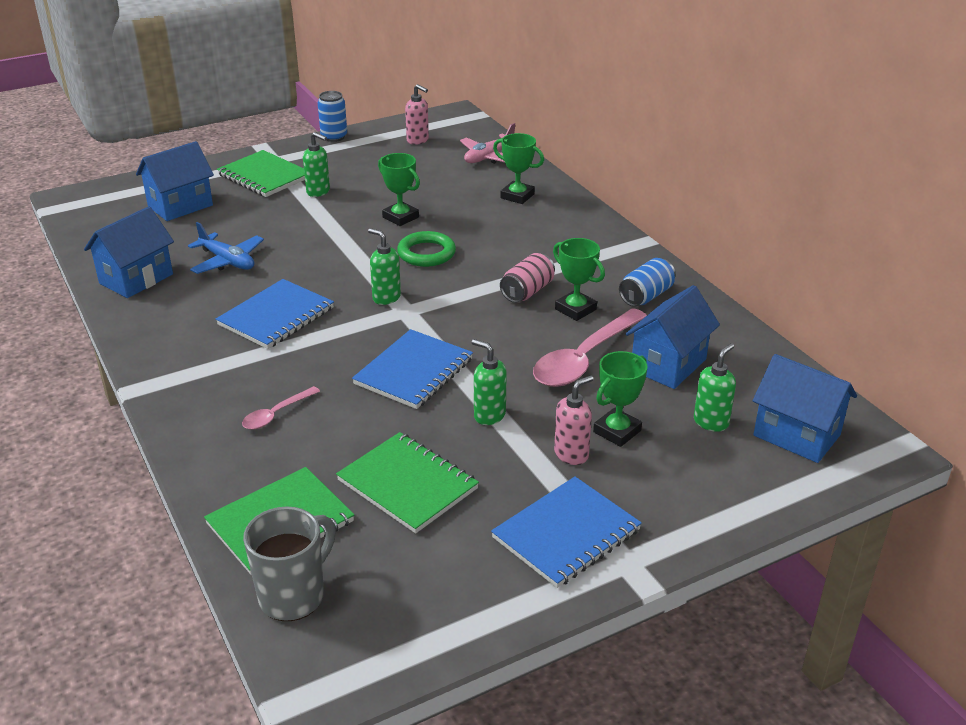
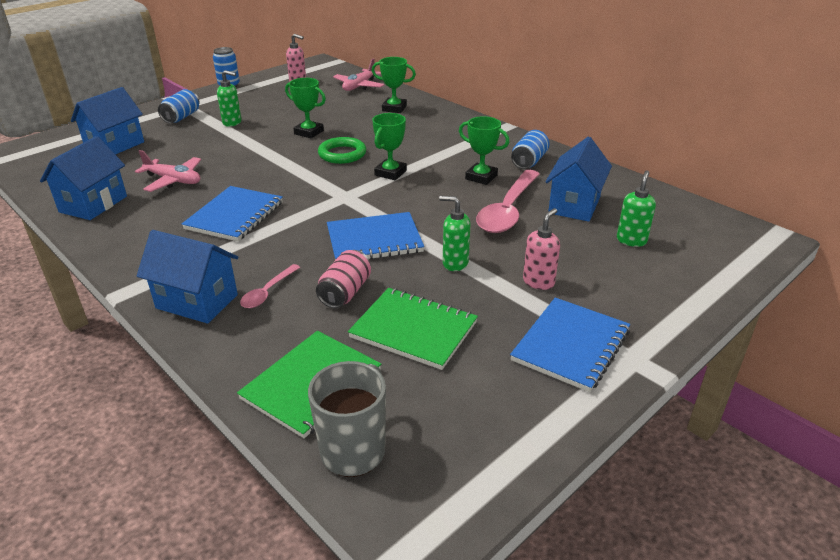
camera: 15 degrees left, 0 degrees up
(227, 261) = (173, 180): blue plane -> pink plane
(264, 176) = (181, 117): green notebook -> blue can
(386, 298) = (324, 189): green soap dispenser -> none
(413, 371) = (374, 240): blue notebook -> blue notebook turned 60 degrees clockwise
(527, 291) = (437, 170): pink can -> pink can (345, 292)
(617, 431) = (564, 259): green trophy -> green trophy (390, 173)
(796, 435) = (699, 239): blue house -> blue house (197, 301)

